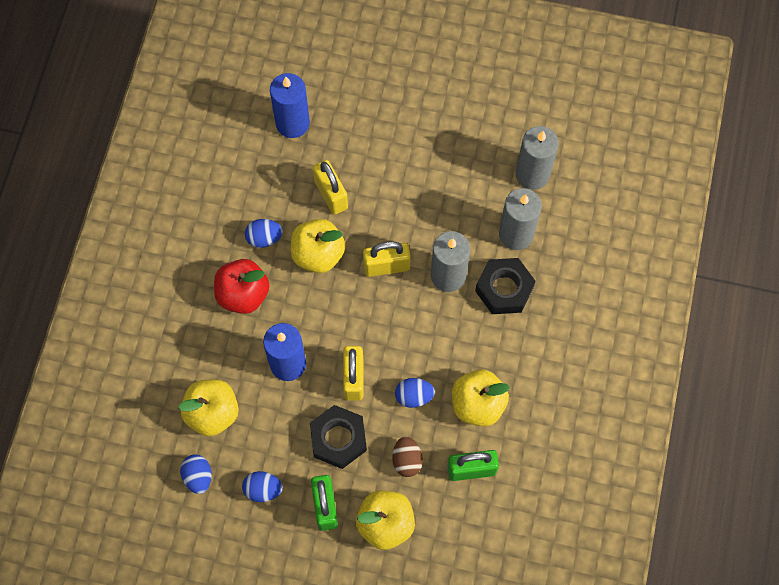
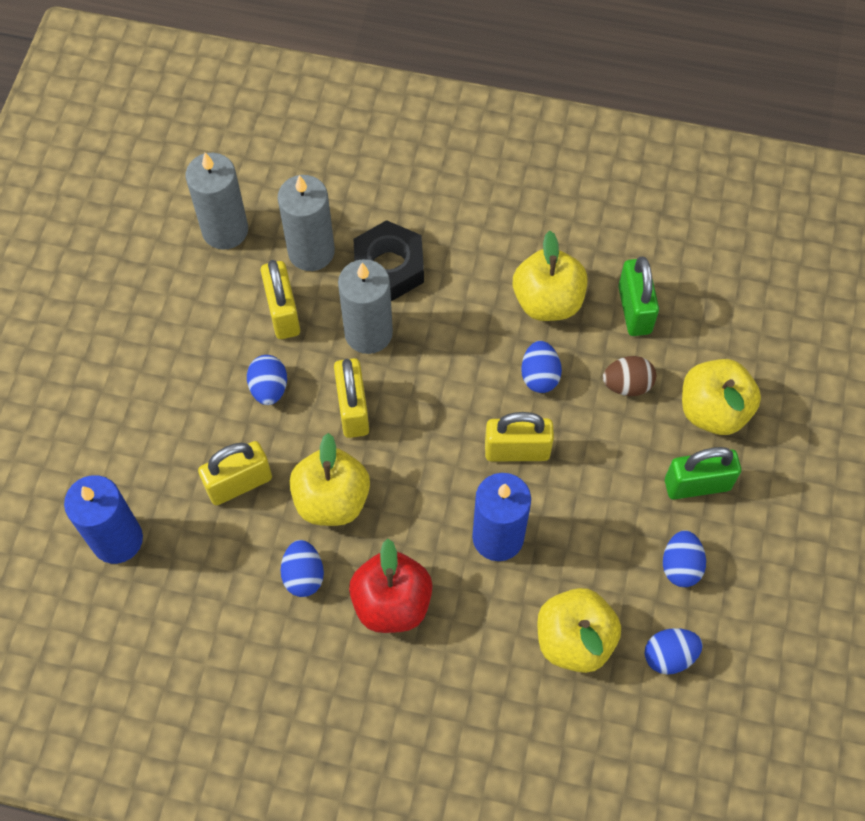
camera: 90 degrees left, 5 degrees down
(338, 439) = (603, 469): black nut -> none
(403, 210) = (269, 388): none -> blue egg
(464, 217) = (283, 313): none -> yellow padlock

